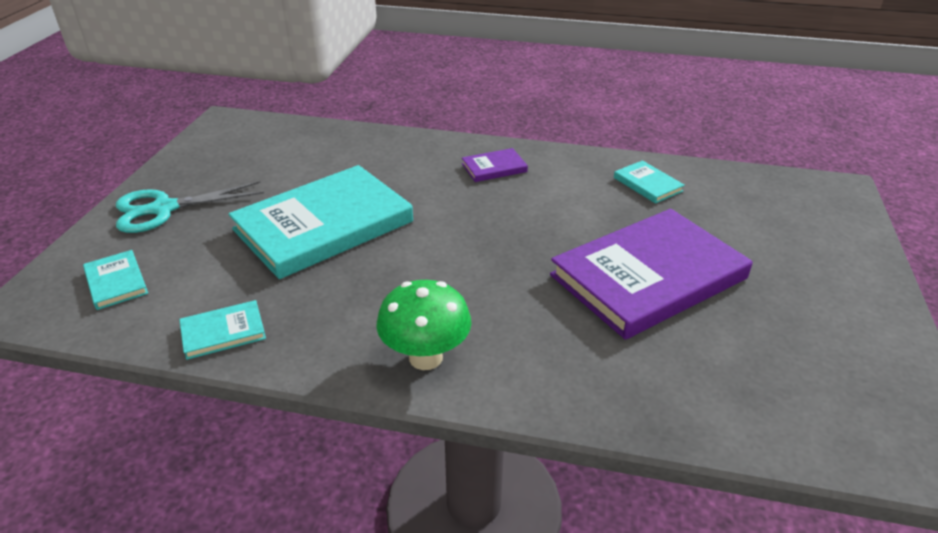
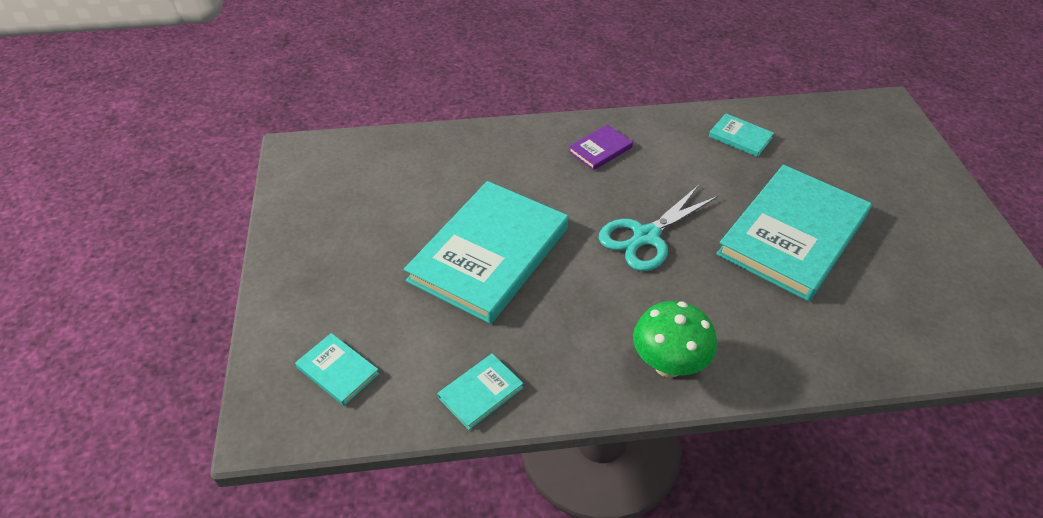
camera: 20 degrees left, 10 degrees up
(164, 209) = (318, 276): turquoise scissors -> turquoise scissors (646, 236)
(648, 277) = (792, 235): purple book -> turquoise book

